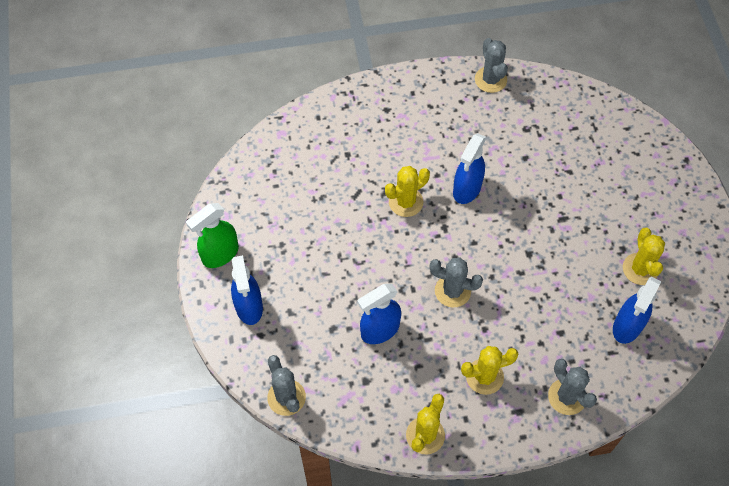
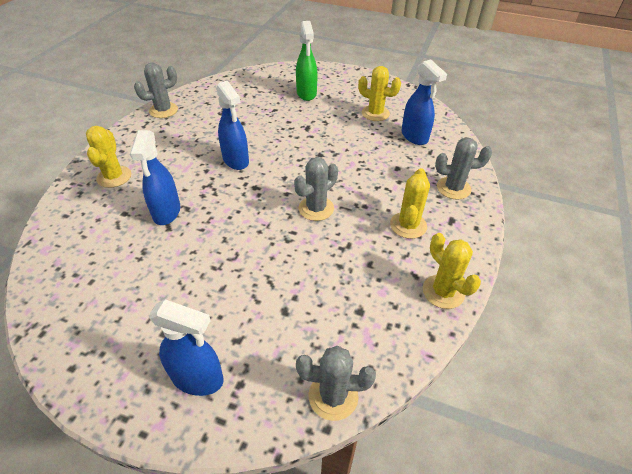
camera: 60 degrees left, 15 degrees down
(220, 254) = (109, 376): green spray bottle -> green spray bottle (306, 93)
(379, 330) = (315, 274): blue spray bottle -> blue spray bottle (166, 212)
(406, 202) = (209, 198): yellow cactus -> yellow cactus (114, 177)
(490, 80) = (163, 110): grey cactus -> grey cactus turned 45 degrees counterclockwise

